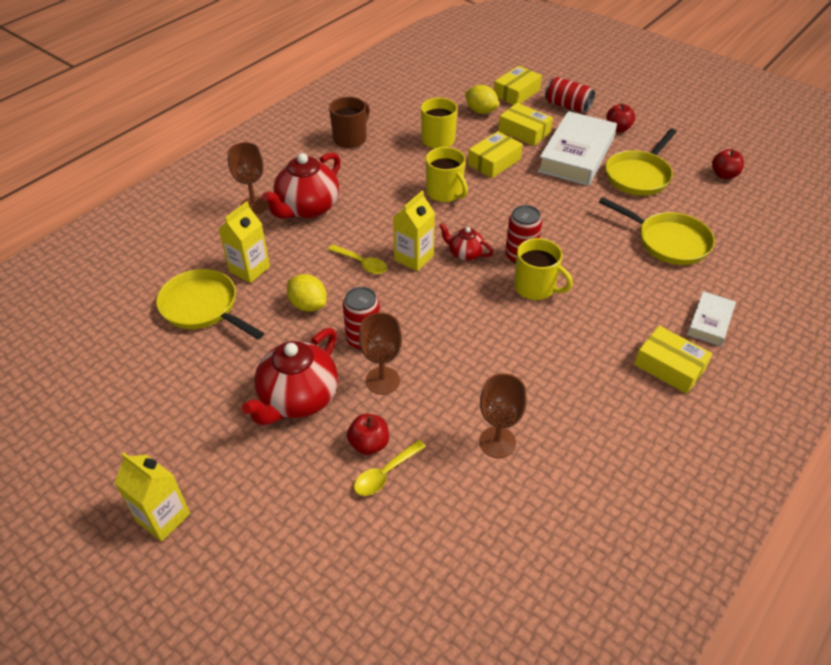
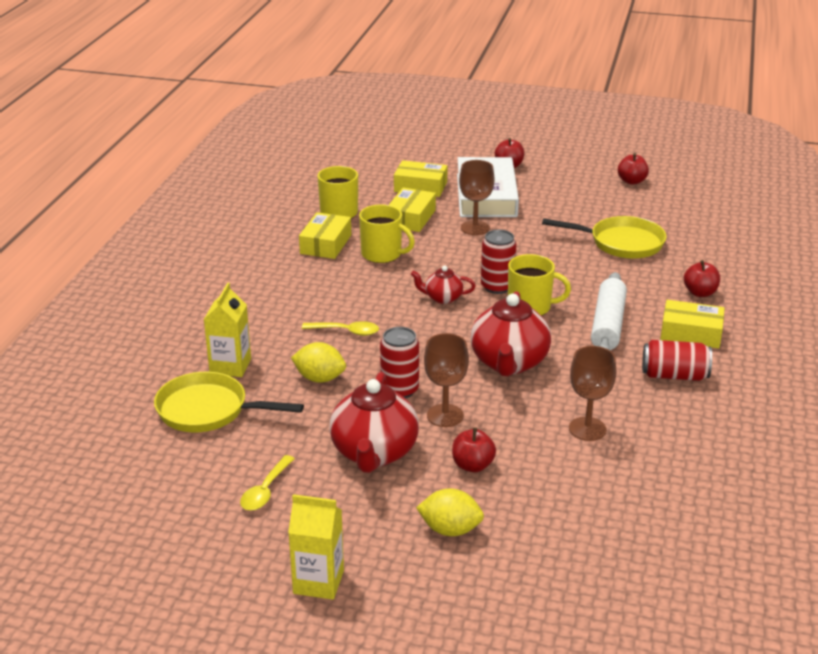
camera: 25 degrees left, 15 degrees down
(254, 205) = (186, 312): brown goblet -> brown goblet (475, 228)
(307, 208) = (248, 300): red teapot -> red teapot (509, 363)
(350, 138) = (243, 231): brown mug -> none
(385, 474) = (506, 482): yellow spoon -> yellow spoon (265, 491)
(414, 258) = (395, 314): yellow carton -> none
(481, 111) = (363, 179): yellow lemon -> yellow lemon (450, 530)
(516, 93) = (386, 156): yellow box -> yellow box (326, 244)
(567, 106) = (446, 157): red can -> red can (674, 375)
(594, 330) = (608, 325): none -> white rolling pin
(639, 176) = (557, 199): yellow pan -> none
(710, 322) = (700, 293): white book -> red apple

